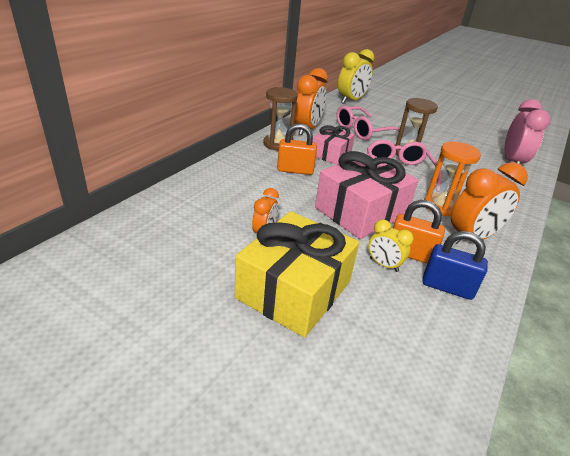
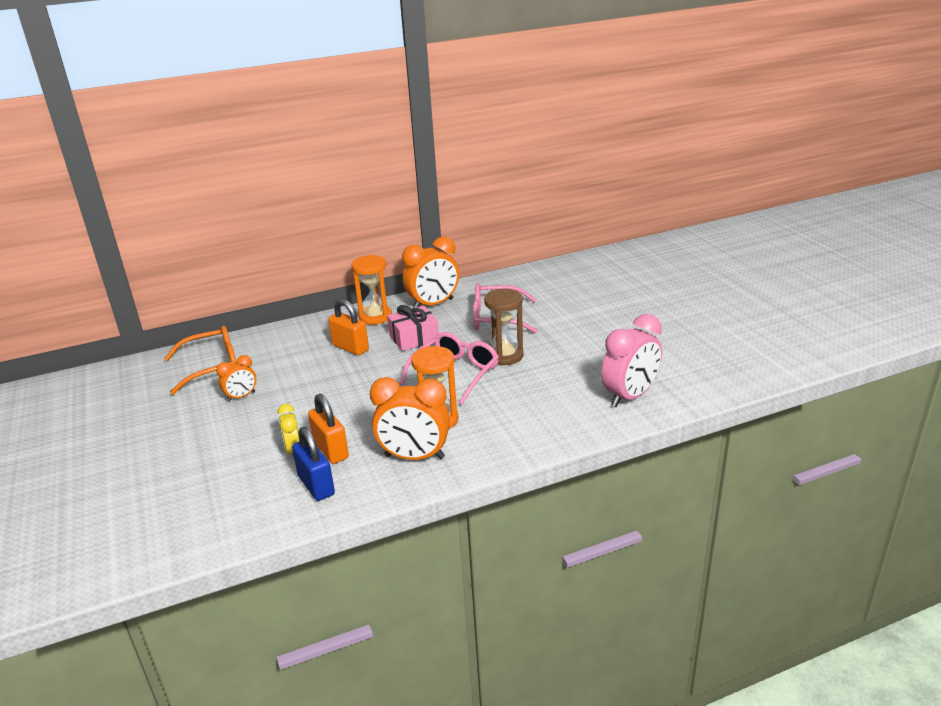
camera: 40 degrees right, 5 degrees down
(193, 214) = (212, 367): none -> orange glasses
(277, 144) = (375, 316): brown hourglass -> orange hourglass
(294, 290) = (200, 445): yellow gift -> none
(351, 100) = (549, 276): yellow clock -> none
(361, 211) = (349, 402): pink gift -> none

